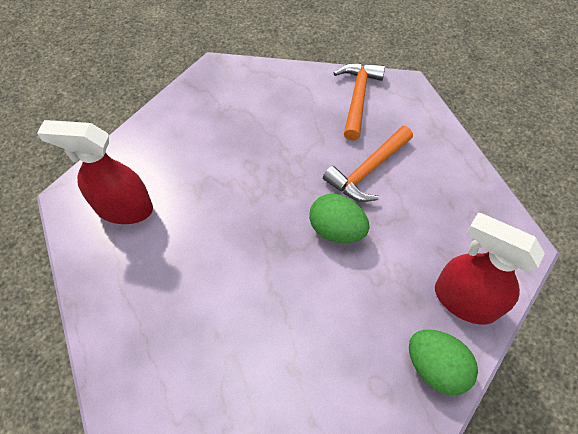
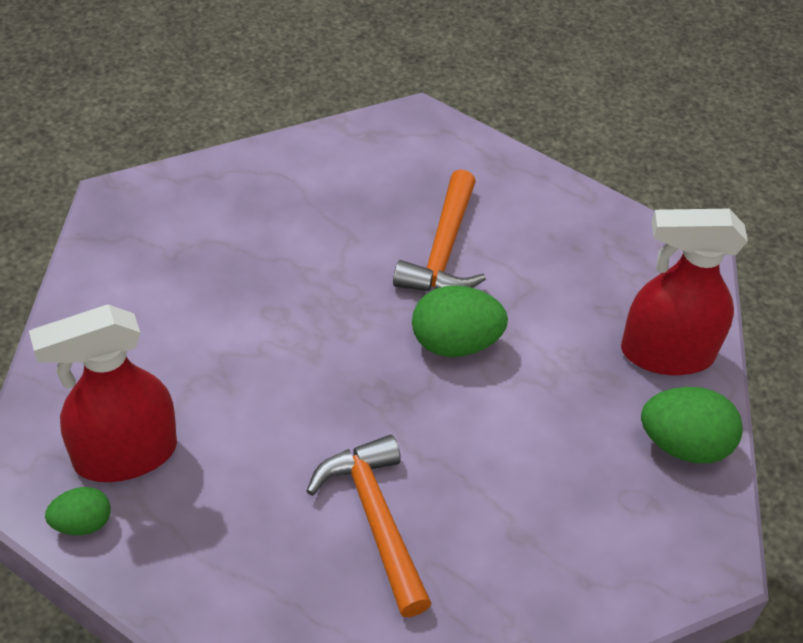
camera: 35 degrees left, 10 degrees down
(79, 235) = (82, 523): none -> green egg
(358, 97) = (362, 160): orange hammer -> orange hammer (375, 519)

